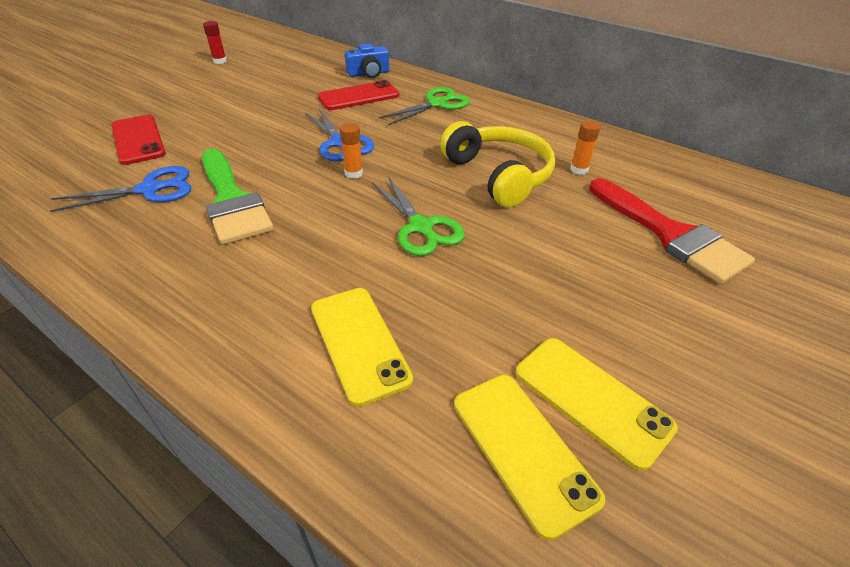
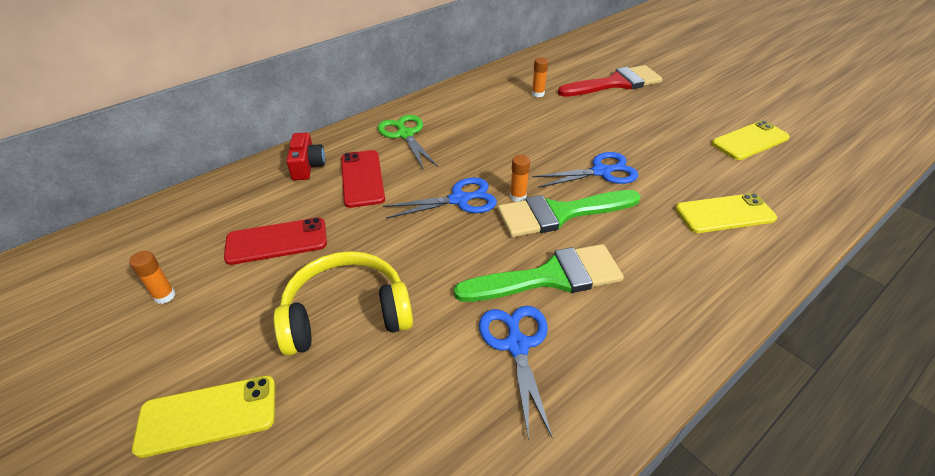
camera: 75 degrees left, 0 degrees up
(138, 140) = (389, 371): red phone -> red phone (276, 241)
(220, 61) = (164, 296): red glue stick -> orange glue stick
(331, 201) = (560, 213): none -> green brush
(368, 73) = (307, 166): blue camera -> red camera
(420, 227) = (601, 172): green scissors -> blue scissors
(498, 175) = (537, 126): yellow headphones -> yellow headphones (346, 314)
(523, 449) = (786, 167): yellow phone -> yellow phone (208, 415)

